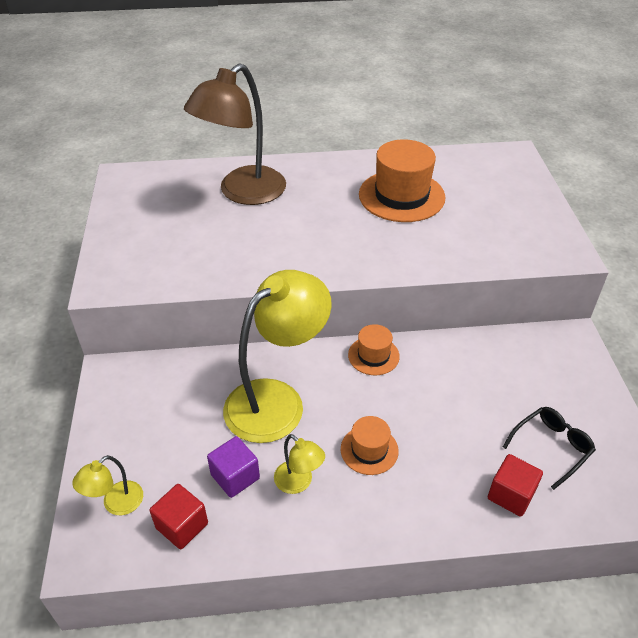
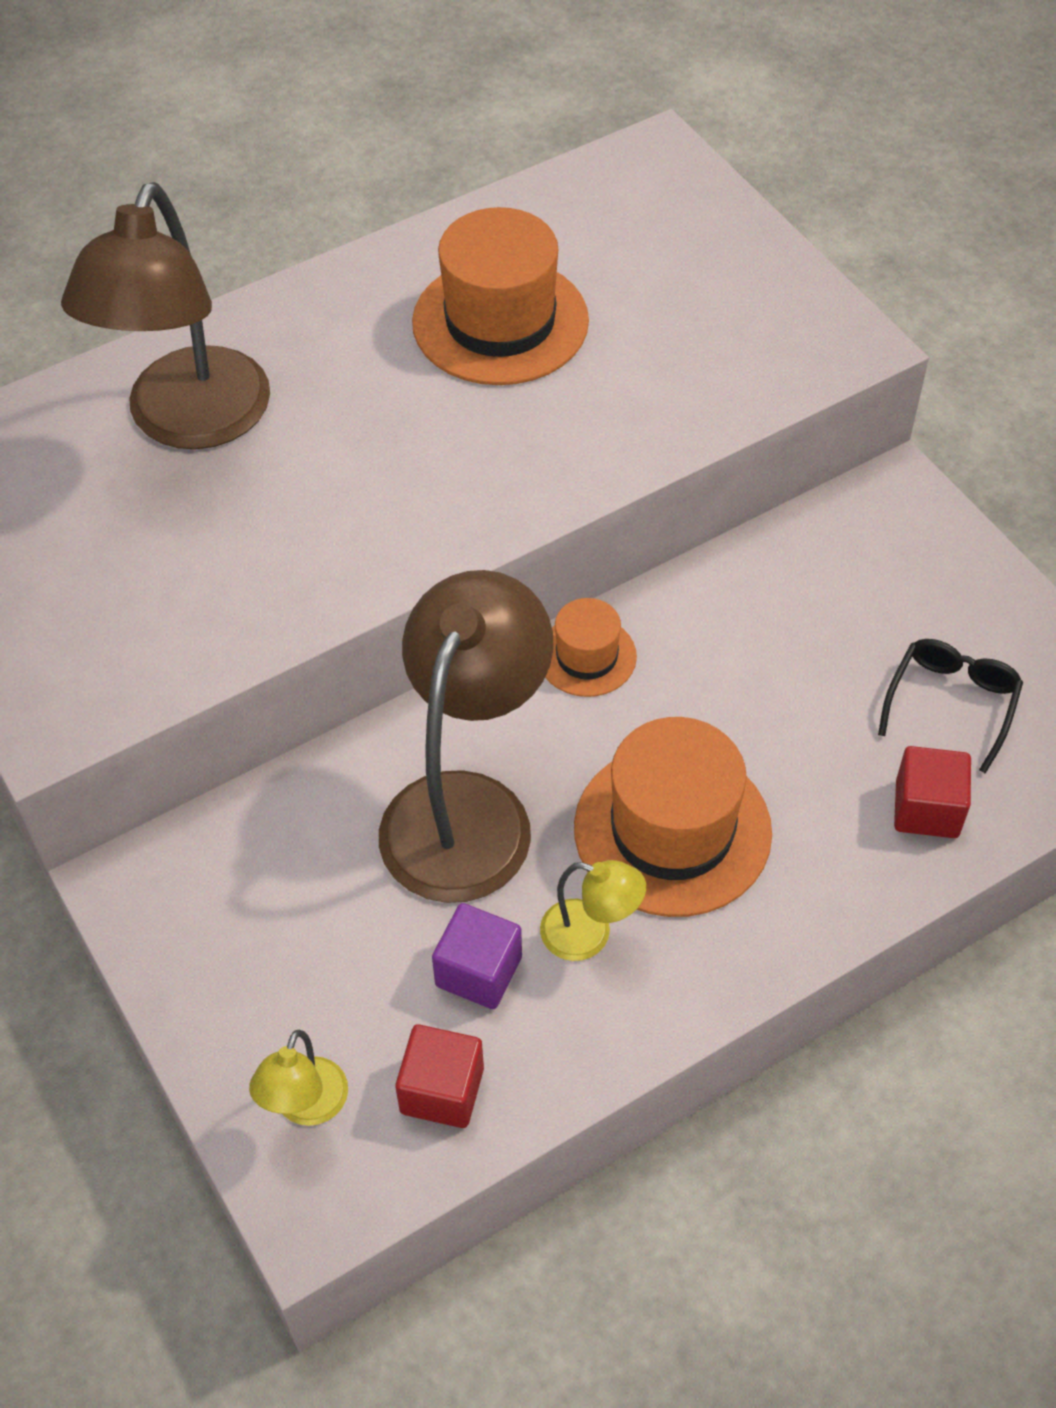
camera: 25 degrees left, 10 degrees up
(277, 400) = (467, 808): yellow lamp -> brown lamp
(369, 450) = (672, 830): orange hat -> orange hat, size x1.87

